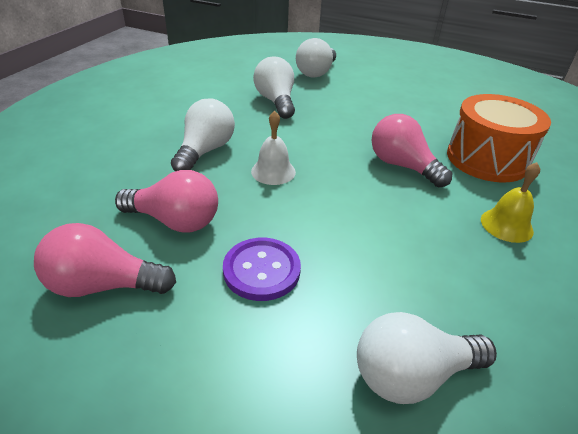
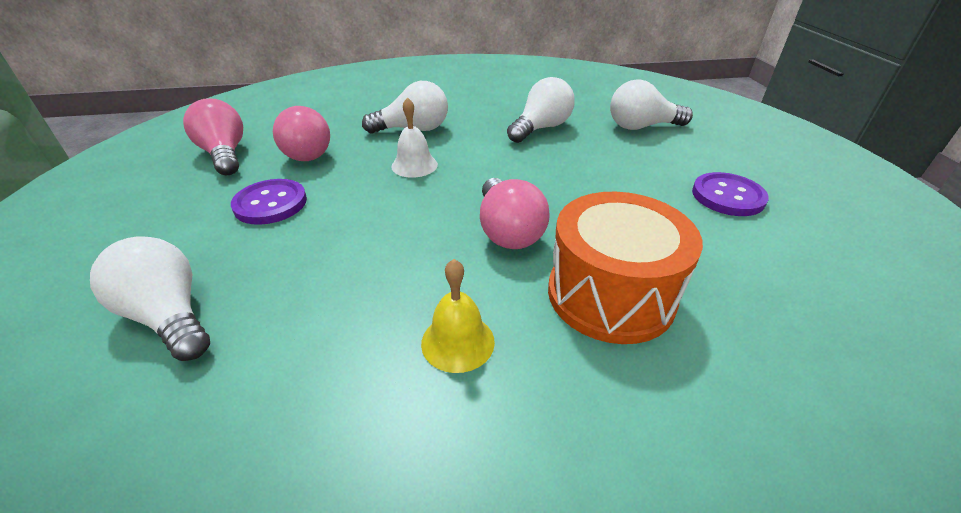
camera: 60 degrees right, 0 degrees up
(402, 166) = (507, 231): pink light bulb -> pink light bulb turned 150 degrees clockwise
(419, 88) = (727, 196): none -> purple button

